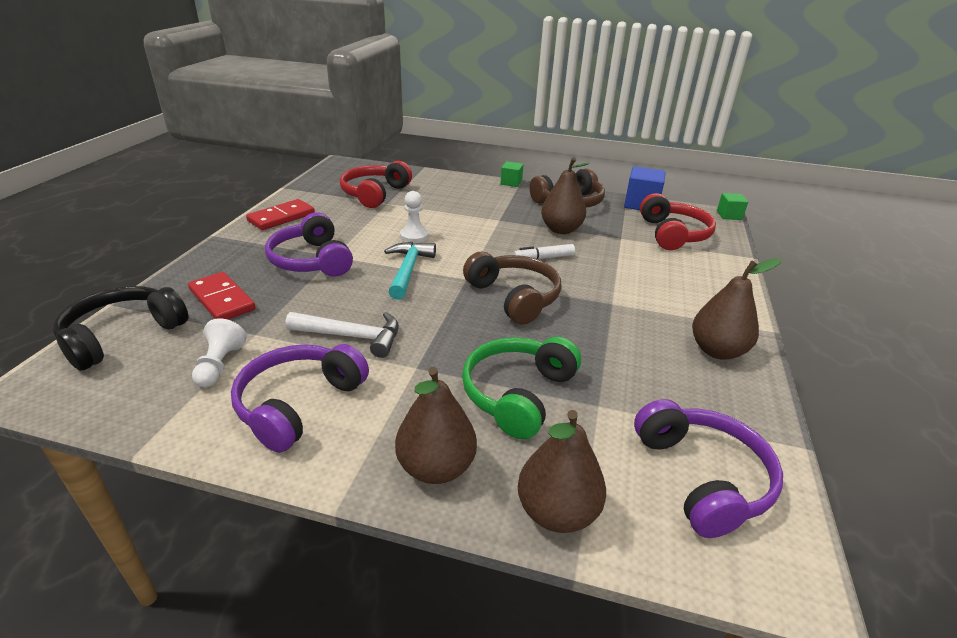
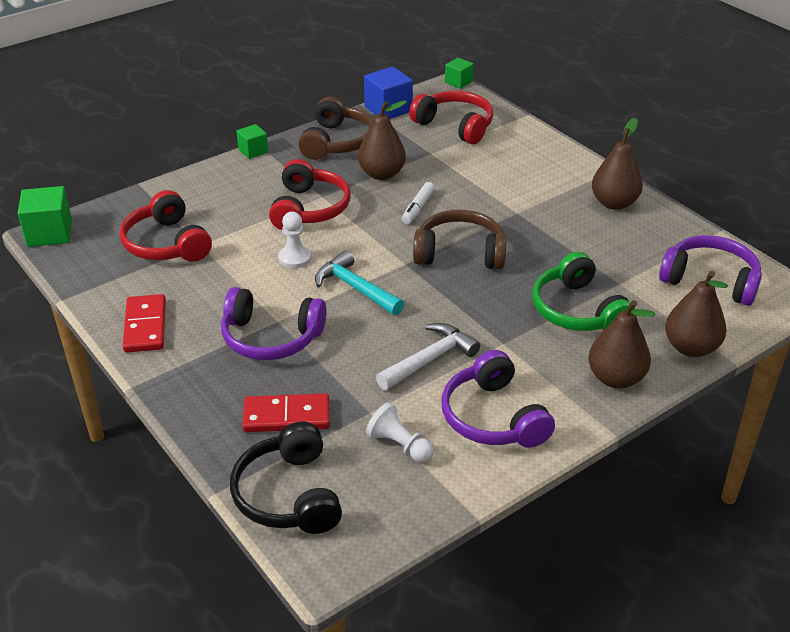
camera: 50 degrees left, 5 degrees up
(343, 164) = (49, 233): none -> green cube
(478, 220) = (309, 209): none -> red headphones

